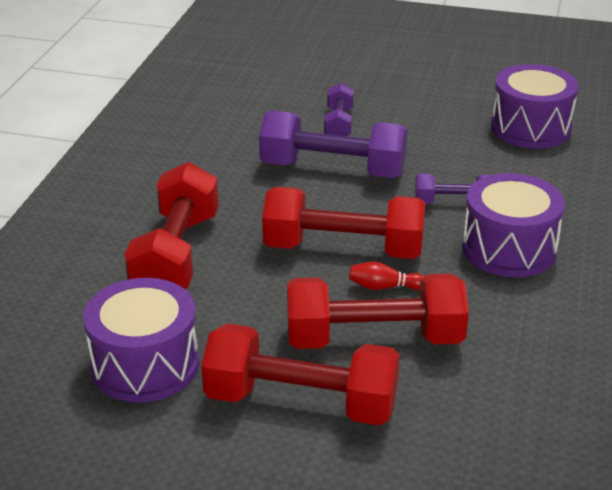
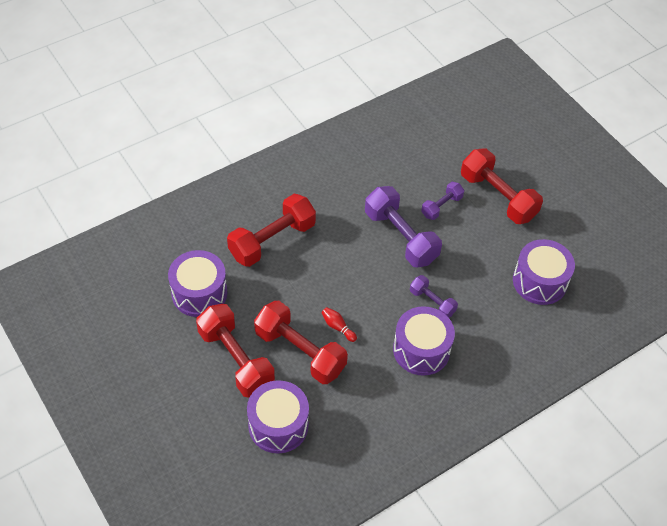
camera: 40 degrees right, 20 degrees up
(343, 249) = (346, 292): red dumbbell -> red dumbbell (498, 197)
(462, 433) = (278, 425): none -> purple drum

